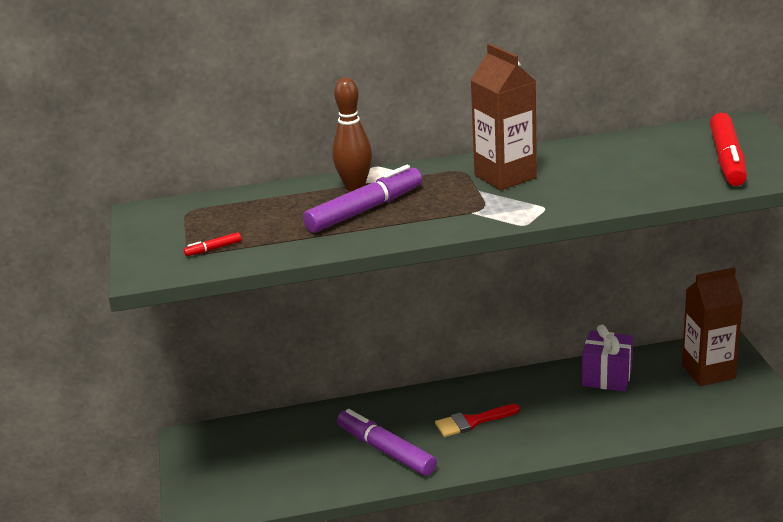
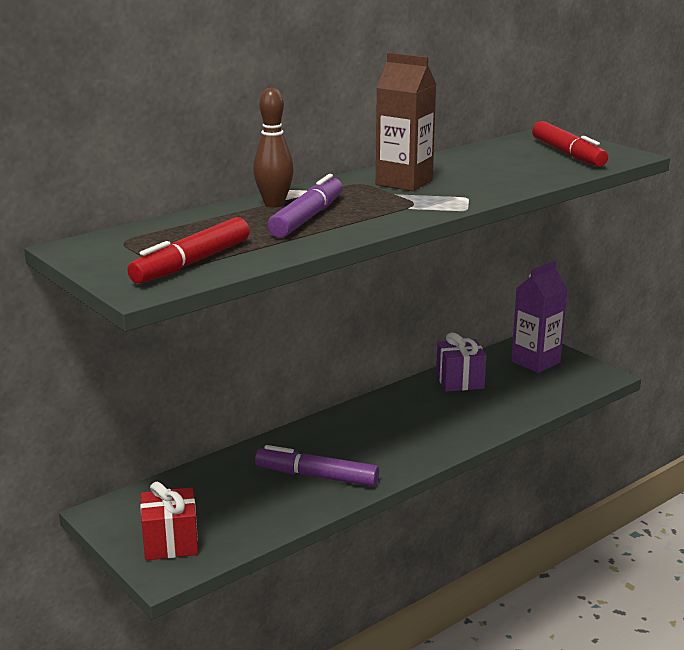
camera: 30 degrees left, 5 degrees down
(213, 249) = (191, 263): red marker -> red marker, size x2.45
(218, 484) = (170, 543): none -> red gift
(472, 422) = (375, 437): red brush -> none
(708, 372) = (535, 362): brown carton -> purple carton

